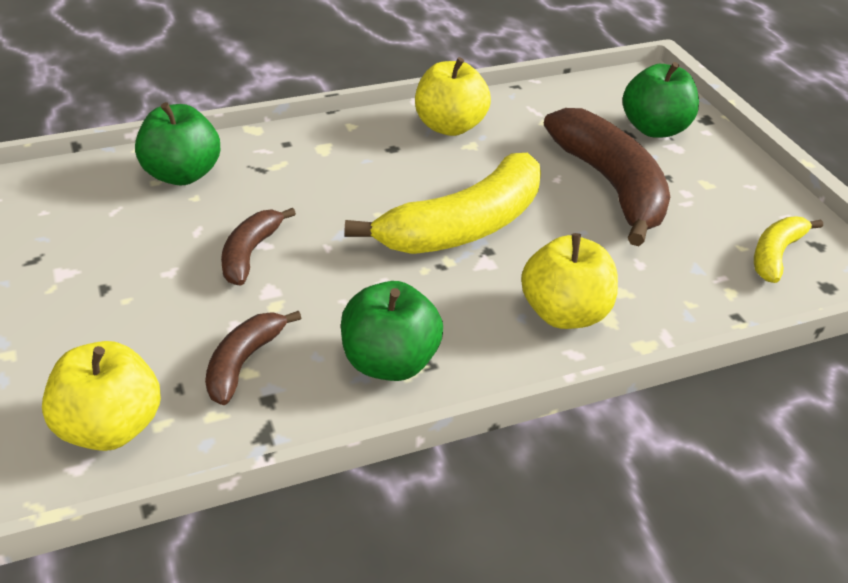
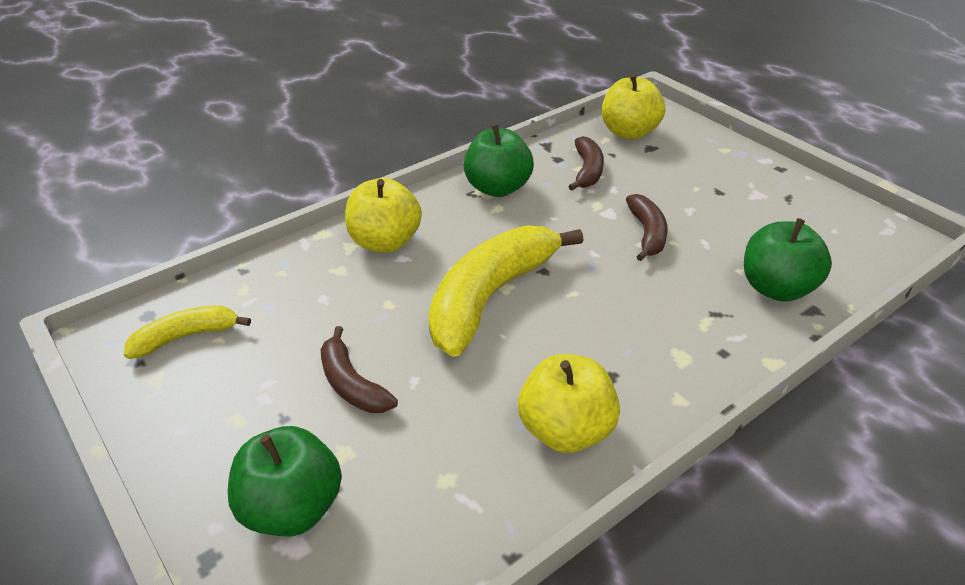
camera: 165 degrees right, 0 degrees up
(611, 186) = (352, 384): brown banana -> brown banana, size x0.52
(776, 255) = (186, 337): yellow banana -> yellow banana turned 135 degrees counterclockwise

